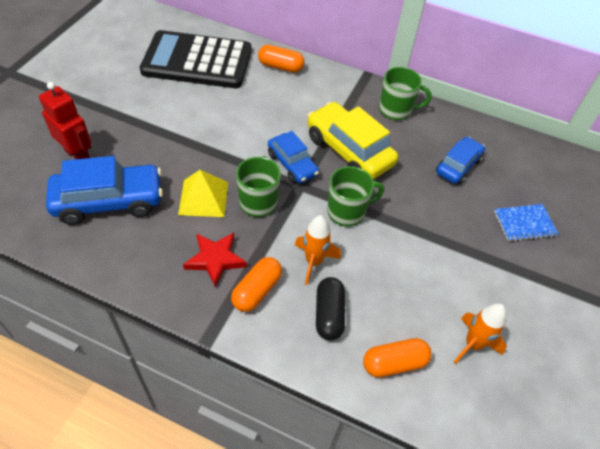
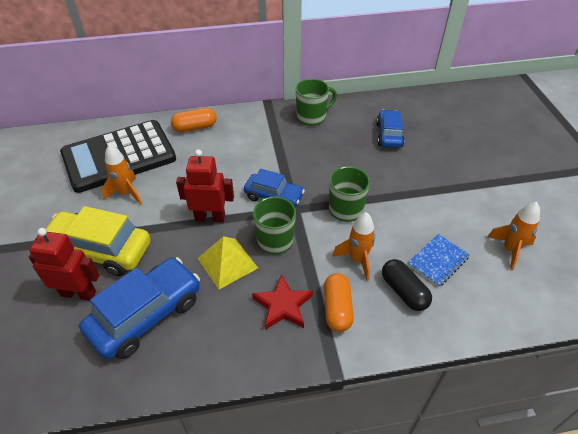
camera: 30 degrees left, 5 degrees down
(177, 95) = (126, 193): none -> orange rocket
(223, 152) = (210, 217): none -> red robot
(349, 151) = (306, 164): yellow car -> yellow car (100, 250)
(394, 363) = (477, 296): orange capsule -> none
(524, 224) = (464, 150): blue notebook -> blue notebook (438, 261)

